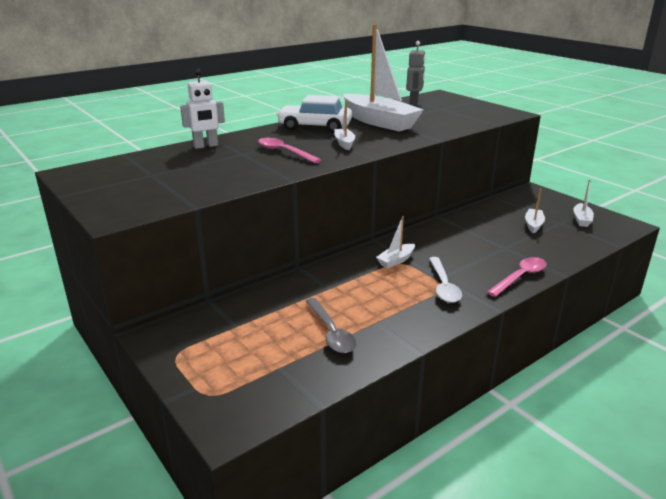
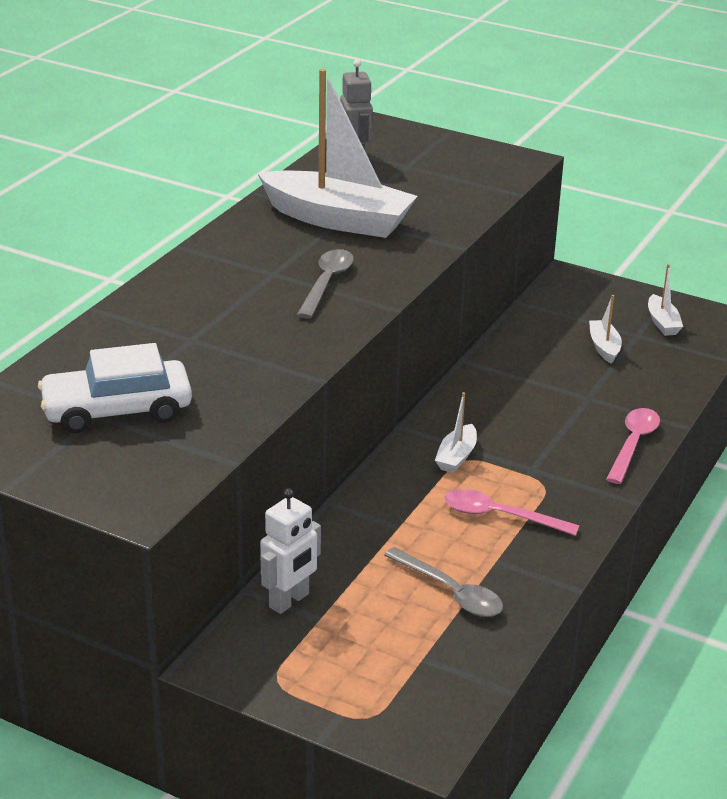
camera: 25 degrees left, 5 degrees up
(206, 146) = (114, 333): white robot -> white robot (289, 601)
(284, 152) = (252, 321): pink spoon -> pink spoon (500, 516)
(315, 127) = (246, 251): white car -> white car (117, 410)
(344, 143) = (327, 283): white boat -> grey spoon
(443, 286) = (545, 483): white spoon -> none

